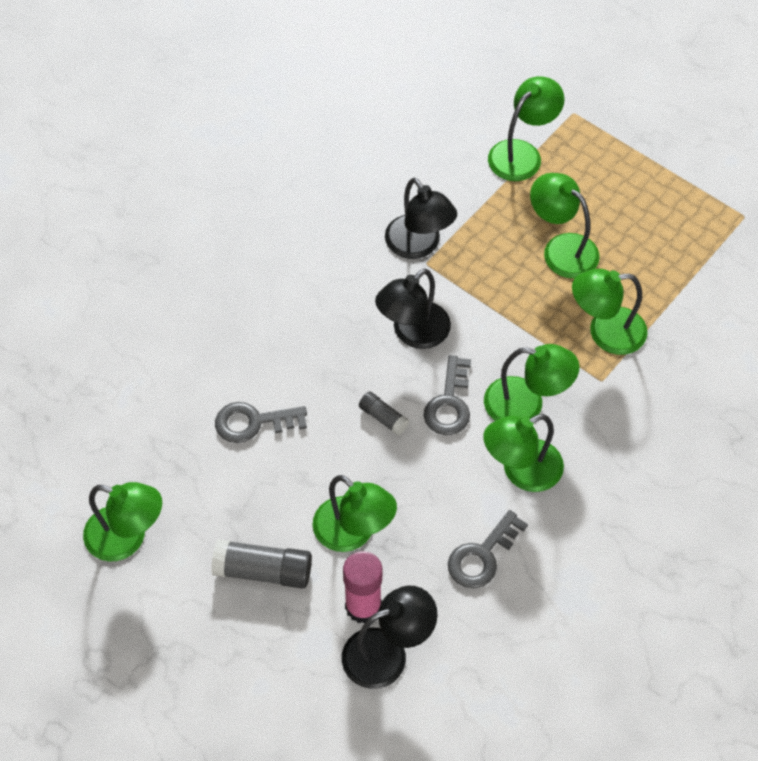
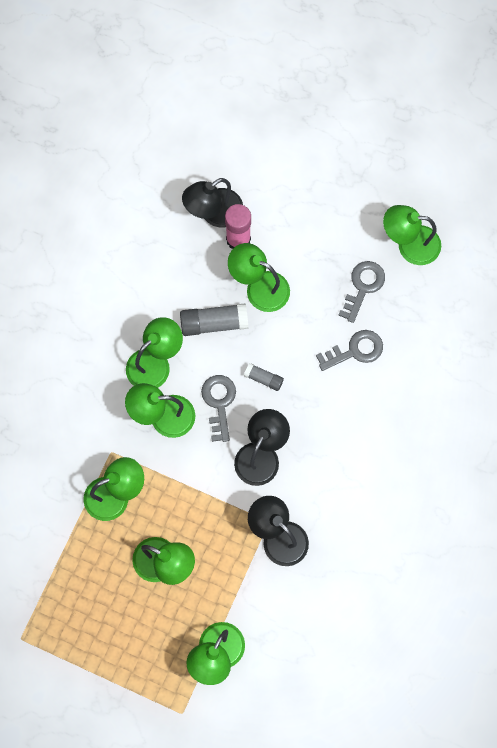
camera: 165 degrees right, 15 degrees up
(263, 571) = (311, 246): grey glue stick -> grey glue stick (214, 323)
(482, 555) = (168, 294): grey key -> grey key (363, 287)

